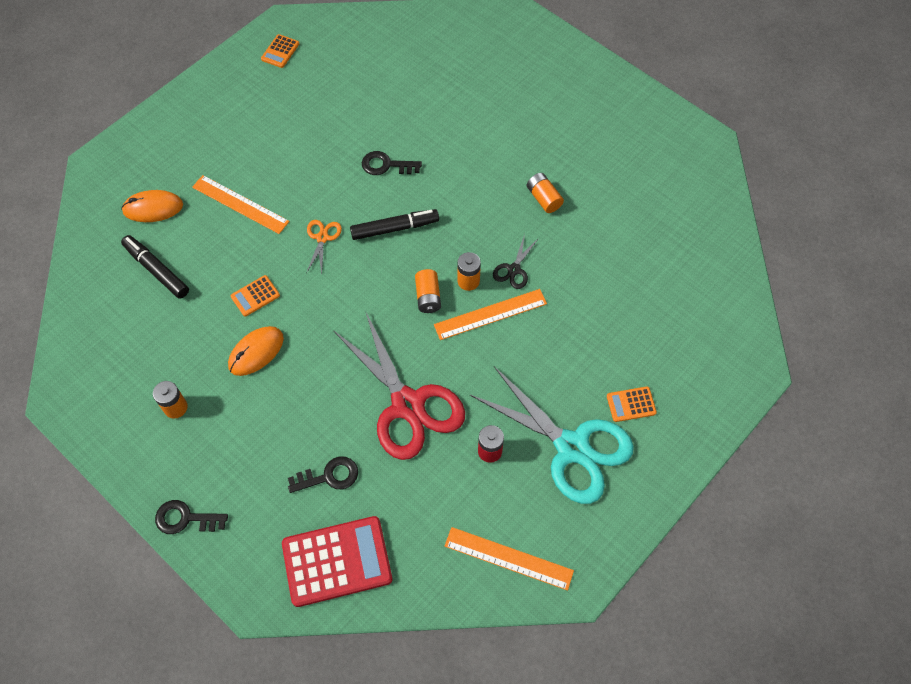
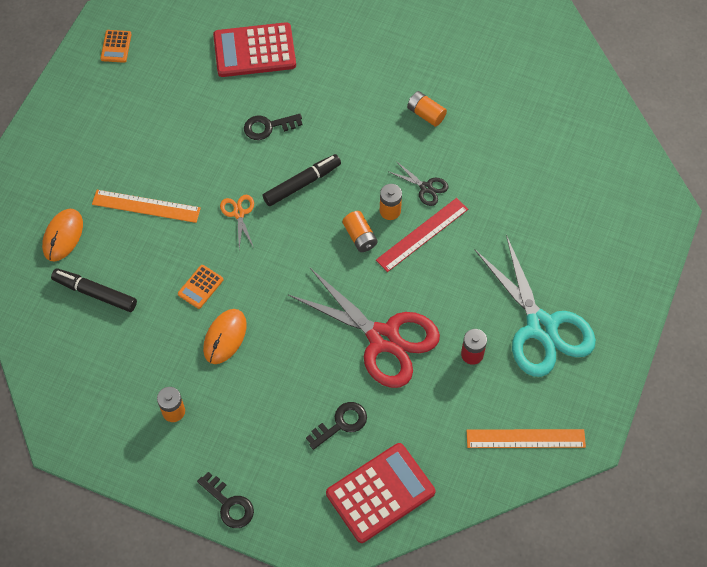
camera: 20 degrees left, 0 degrees up
(153, 208) = (63, 236): orange mouse -> orange mouse turned 45 degrees counterclockwise
(185, 518) = (229, 504): black key -> black key turned 120 degrees counterclockwise
(405, 91) = (254, 51): none -> red calculator
(490, 314) = (422, 234): orange ruler -> red ruler
(513, 270) = (426, 188): black scissors -> black scissors turned 60 degrees counterclockwise
(572, 448) = (541, 328): turquoise scissors -> turquoise scissors turned 45 degrees clockwise
(631, 404) = (576, 274): orange calculator -> none

